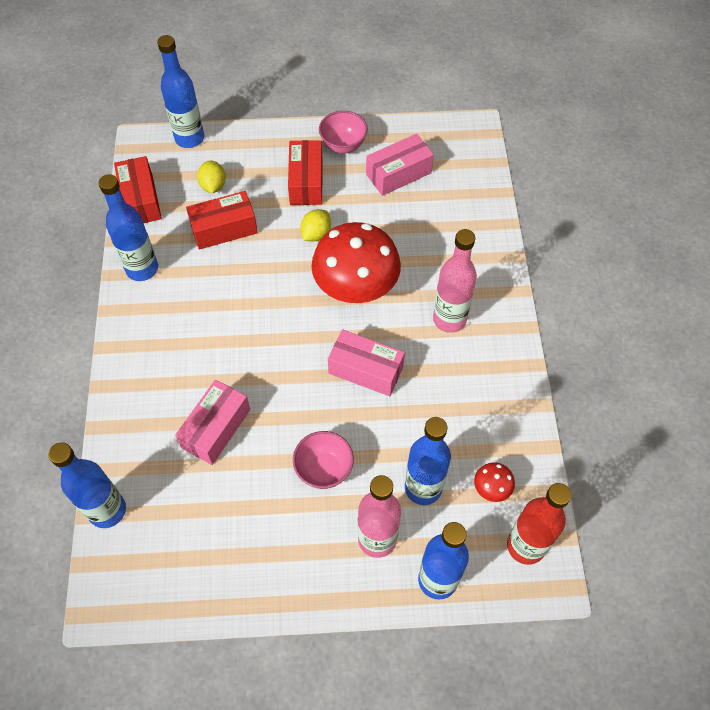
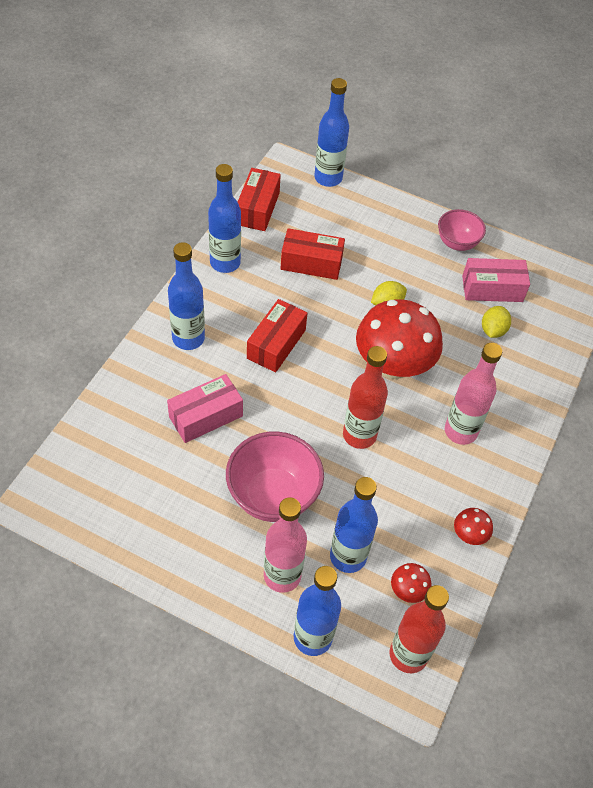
camera: 25 degrees right, 5 degrees down
(107, 510) = (82, 433): blue bottle -> blue bottle (188, 338)
(213, 186) = (324, 225): yellow lemon -> yellow lemon (493, 330)
(306, 181) = (405, 258): red box -> red box (276, 344)
(324, 469) = (273, 496): pink bowl -> pink bowl, size x1.65
(365, 370) = (359, 435): pink box -> red bottle
(511, 409) = (469, 535): none -> red mushroom

